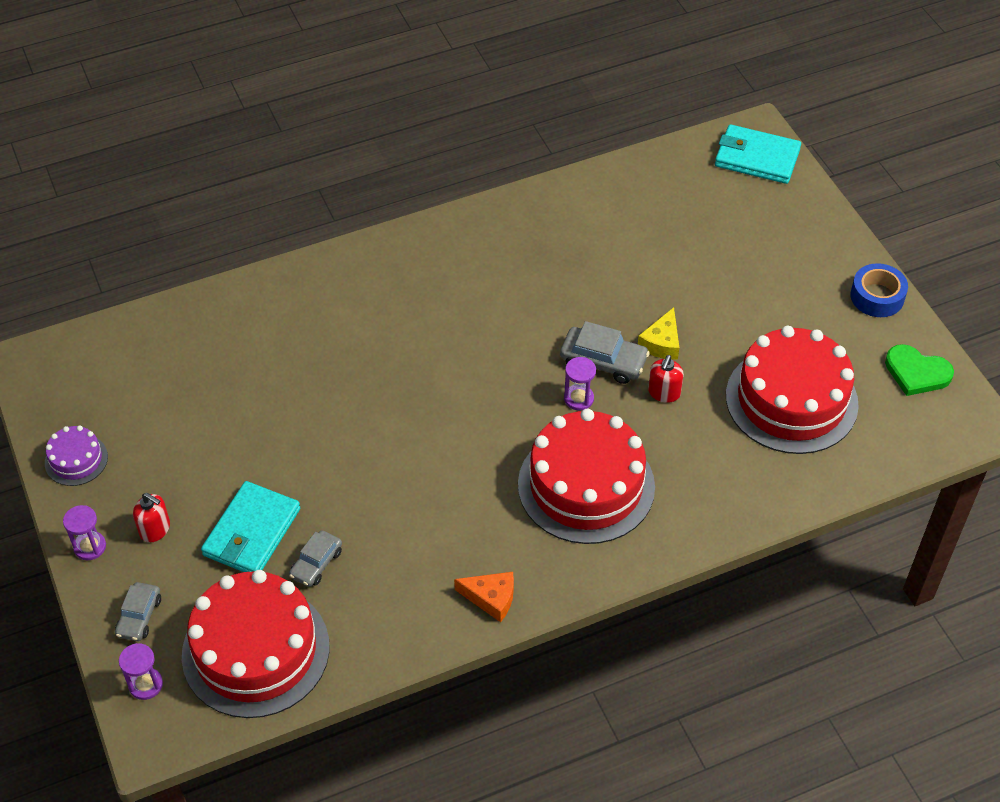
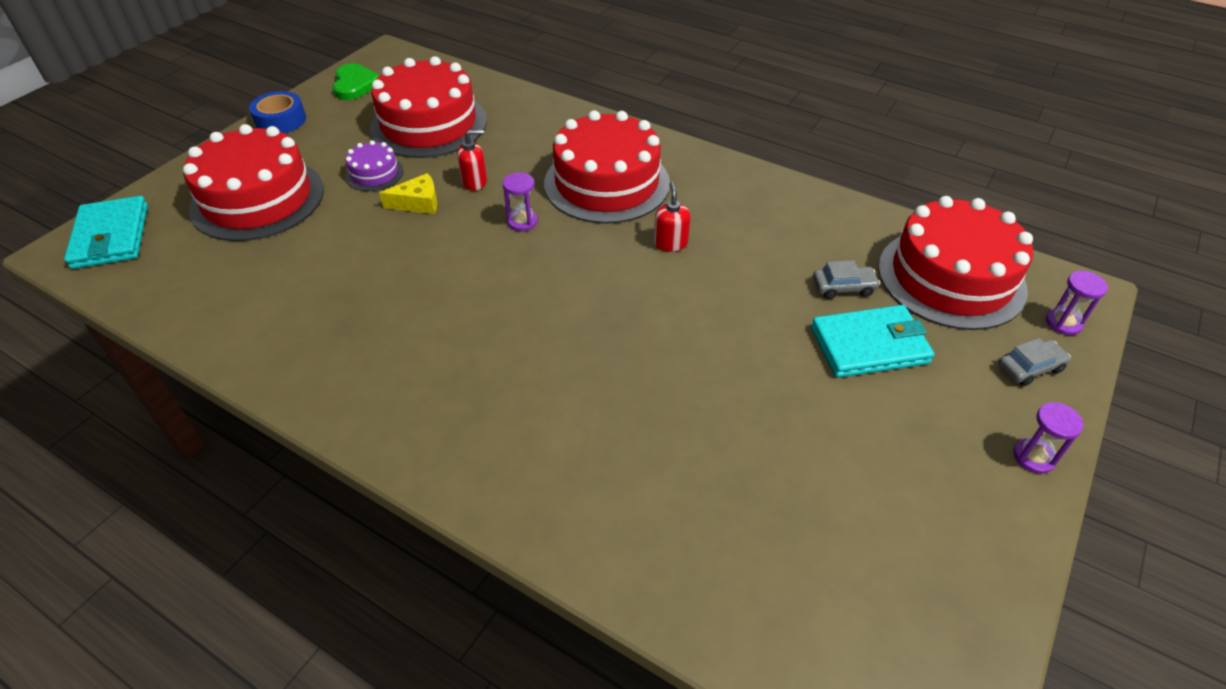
camera: 125 degrees left, 5 degrees down
(76, 460) = (980, 555): purple cake -> purple cake (374, 173)
(155, 529) = (954, 418): red soap dispenser -> red soap dispenser (670, 243)
(491, 598) = (754, 185): orange cheese -> none
(603, 361) = (467, 225): grey car -> none
(747, 248) = (257, 199): none -> red cake

